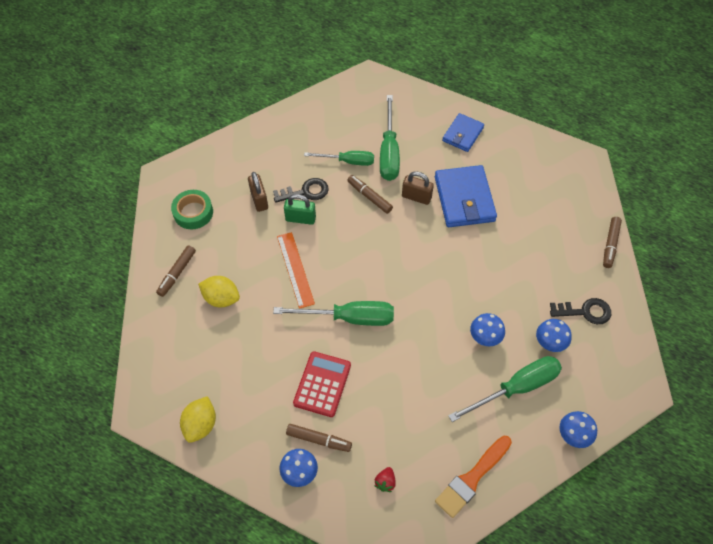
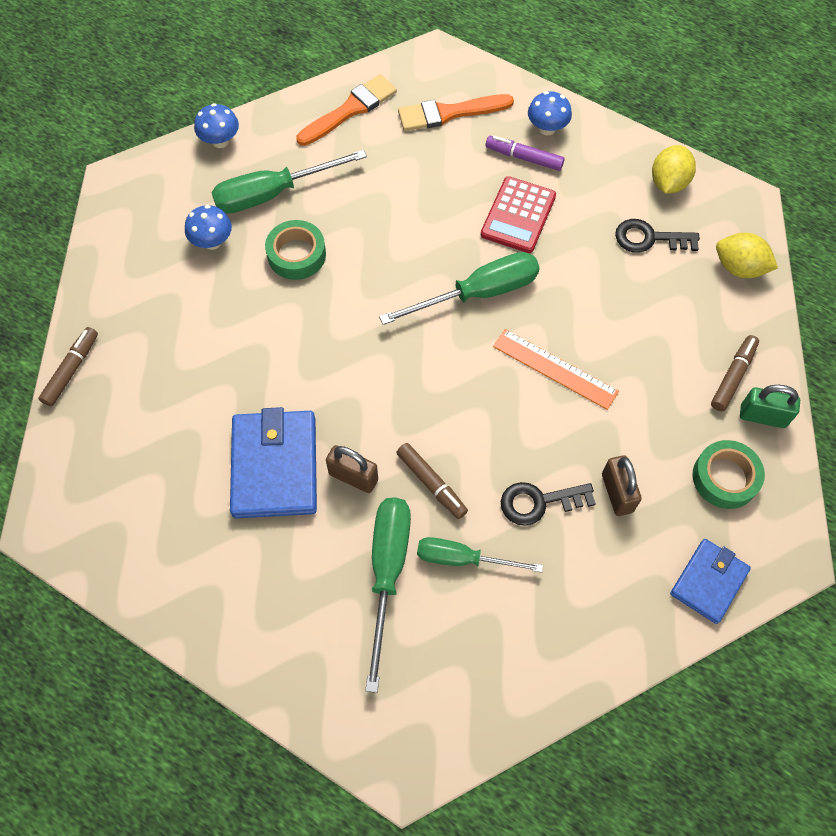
camera: 175 degrees left, 5 degrees up
(221, 298) = (661, 334): yellow lemon -> yellow lemon (739, 268)
(295, 269) = (555, 368): orange ruler -> orange ruler turned 45 degrees counterclockwise
(300, 218) = (547, 452): green padlock -> green padlock (762, 416)
(319, 440) = (524, 158): brown marker -> purple marker
(349, 318) = (478, 293): green screwdriver -> green screwdriver turned 150 degrees clockwise
(385, 482) = (449, 113): red strawberry -> orange brush
(462, 134) = (246, 602): blue wallet -> blue wallet (708, 582)
(485, 337) = (296, 255): blue mushroom -> green tape
(585, 311) = (149, 277): black key -> black key (649, 238)

